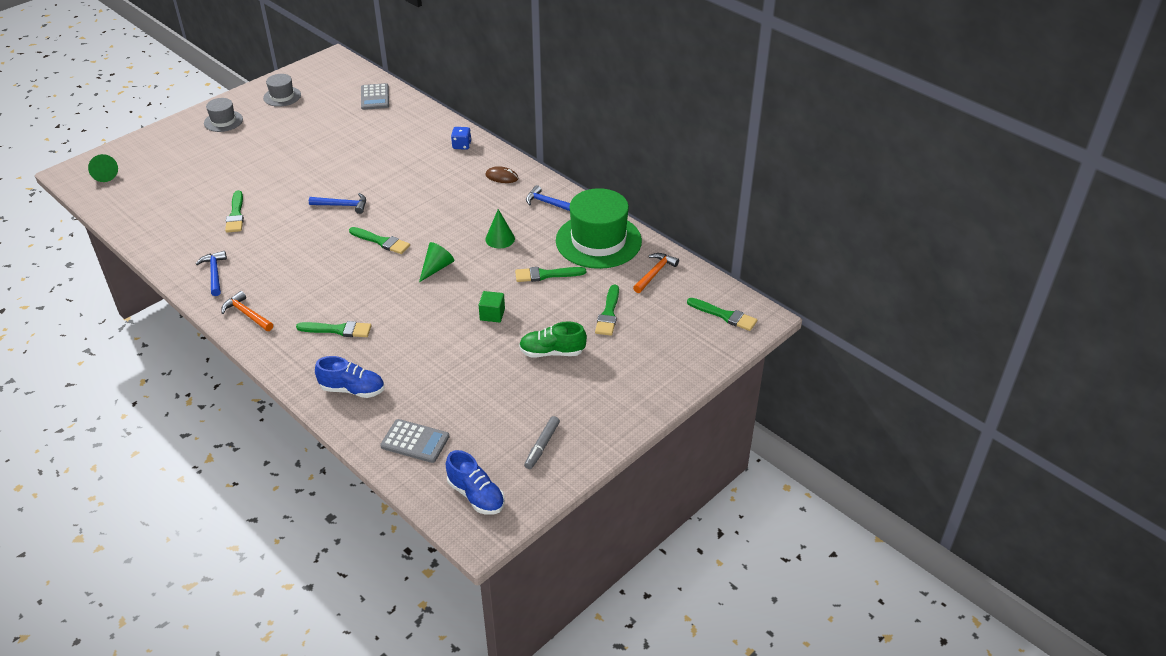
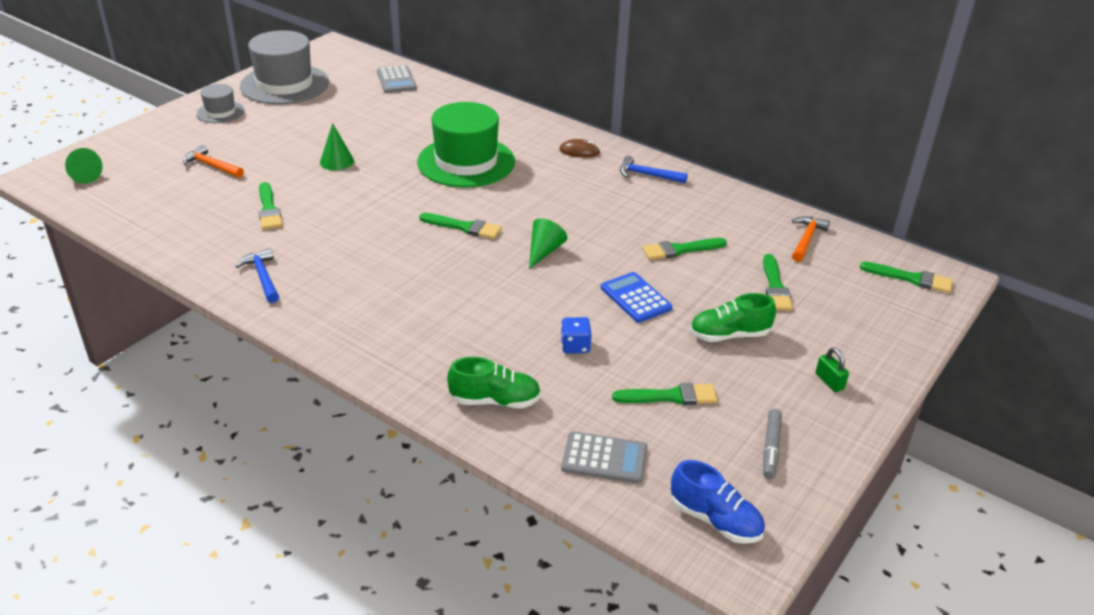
camera: 10 degrees left, 5 degrees down
(247, 314) = (321, 321): orange hammer -> orange hammer (212, 166)
(282, 96) = (284, 84): grey hat -> grey hat, size x1.98
(338, 330) = (448, 330): green brush -> green brush (671, 396)
(342, 205) = (400, 191): blue hammer -> none
(352, 389) = (495, 401): blue shoe -> green shoe
(462, 145) = (518, 122): blue dice -> blue dice (575, 346)
(492, 314) = (635, 298): green cube -> blue calculator
(500, 239) = (607, 215): green cone -> green cone (337, 161)
(598, 241) = (723, 210): green hat -> green hat (466, 162)
(612, 397) = (829, 381): none -> green padlock

